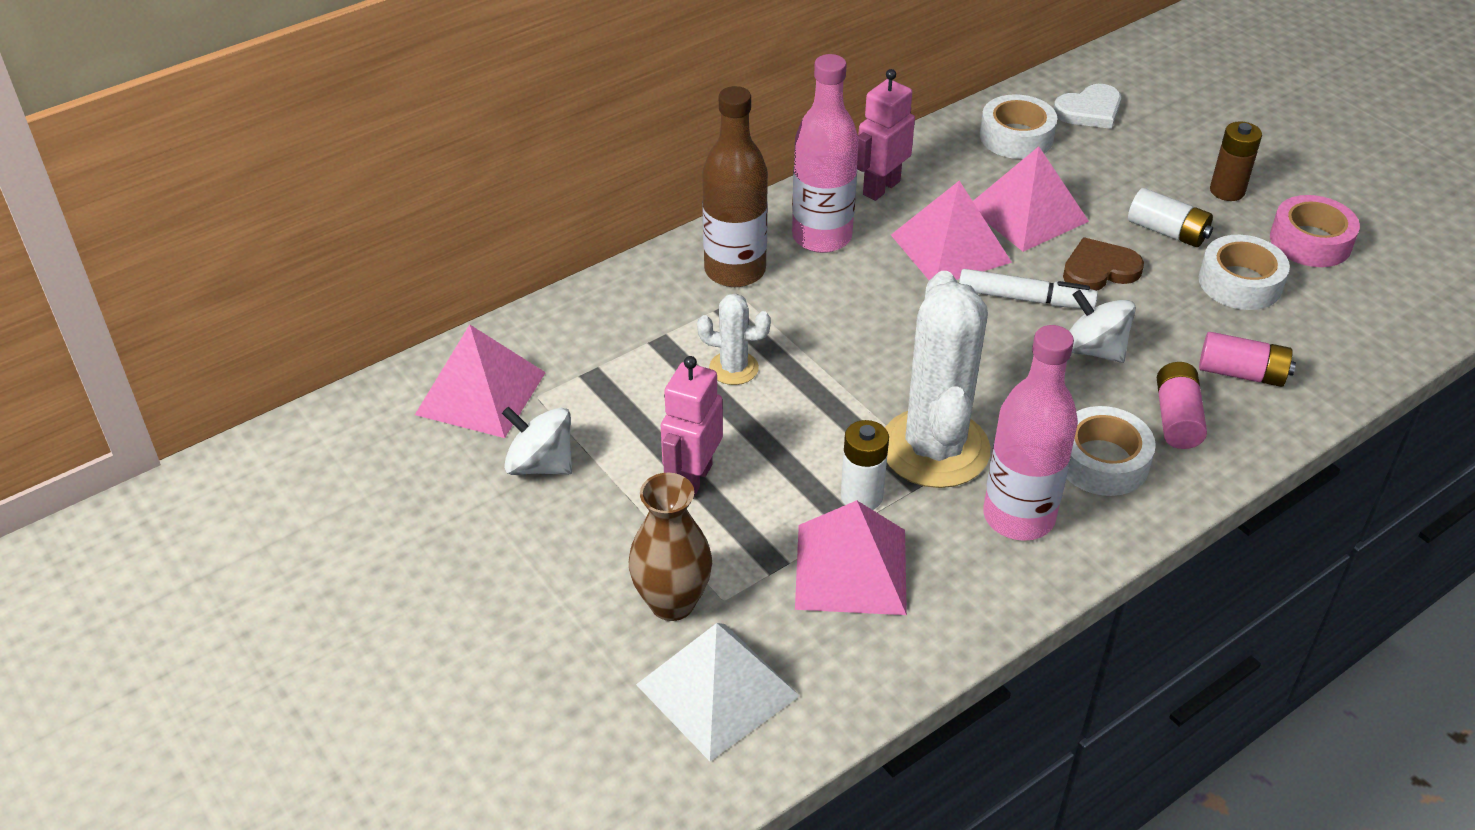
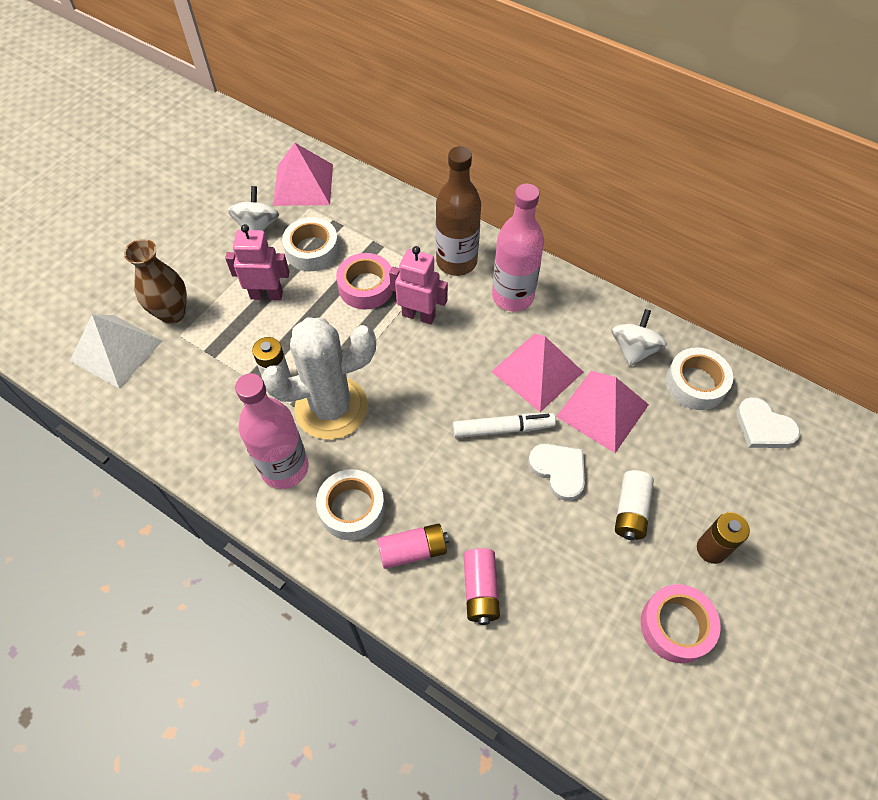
camera: 70 degrees right, 15 degrees up
(733, 368) = (366, 287): white cactus -> pink tape
(851, 569) = (217, 389): pink pyramid -> none
(881, 188) = (584, 315): pink robot -> pink robot (419, 315)
(1025, 298) = (503, 429): white marker -> white marker turned 90 degrees counterclockwise
(1094, 350) = (465, 483): white spinning top -> white spinning top (633, 349)
(1099, 270) = (559, 470): brown heart -> white heart
(1240, 283) = (591, 575): white tape -> white tape (312, 250)

